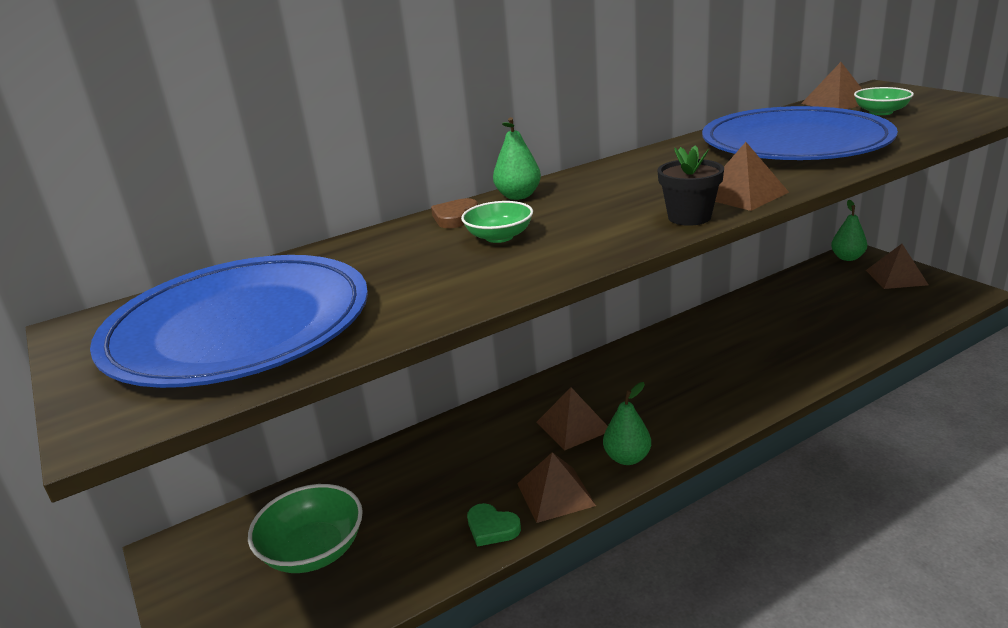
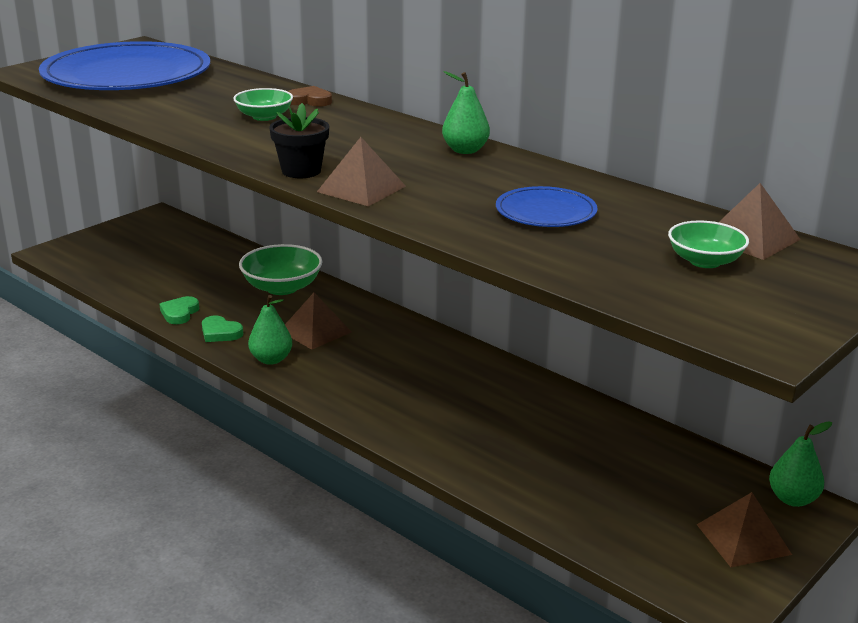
camera: 70 degrees right, 0 degrees up
(313, 550) = (156, 257): green bowl -> green bowl (282, 287)
(518, 196) = (360, 114): green pear -> green pear (465, 150)
(555, 494) = (220, 333): brown pyramid -> green heart
(795, 142) = (546, 212): blue plate -> blue plate, size x0.45

